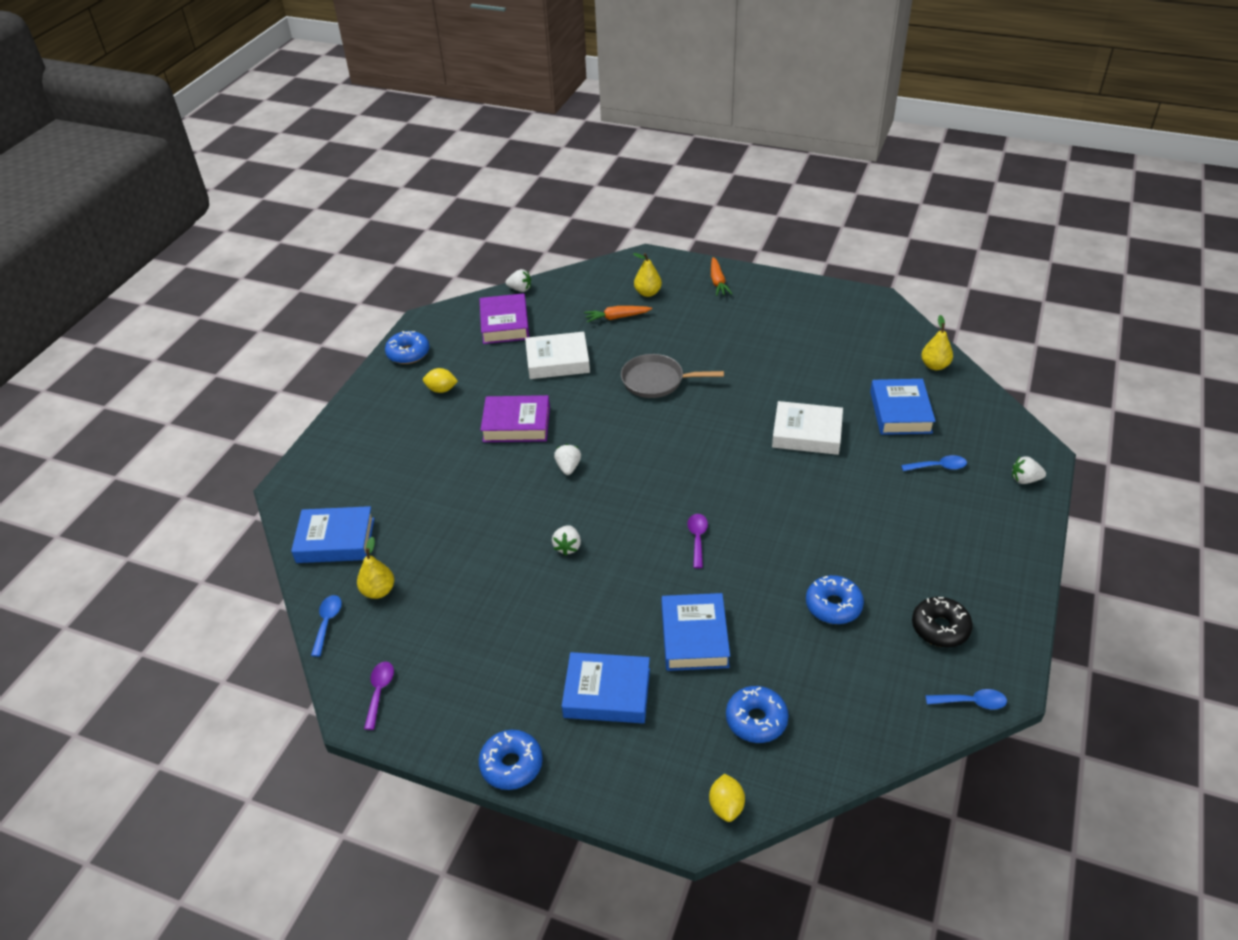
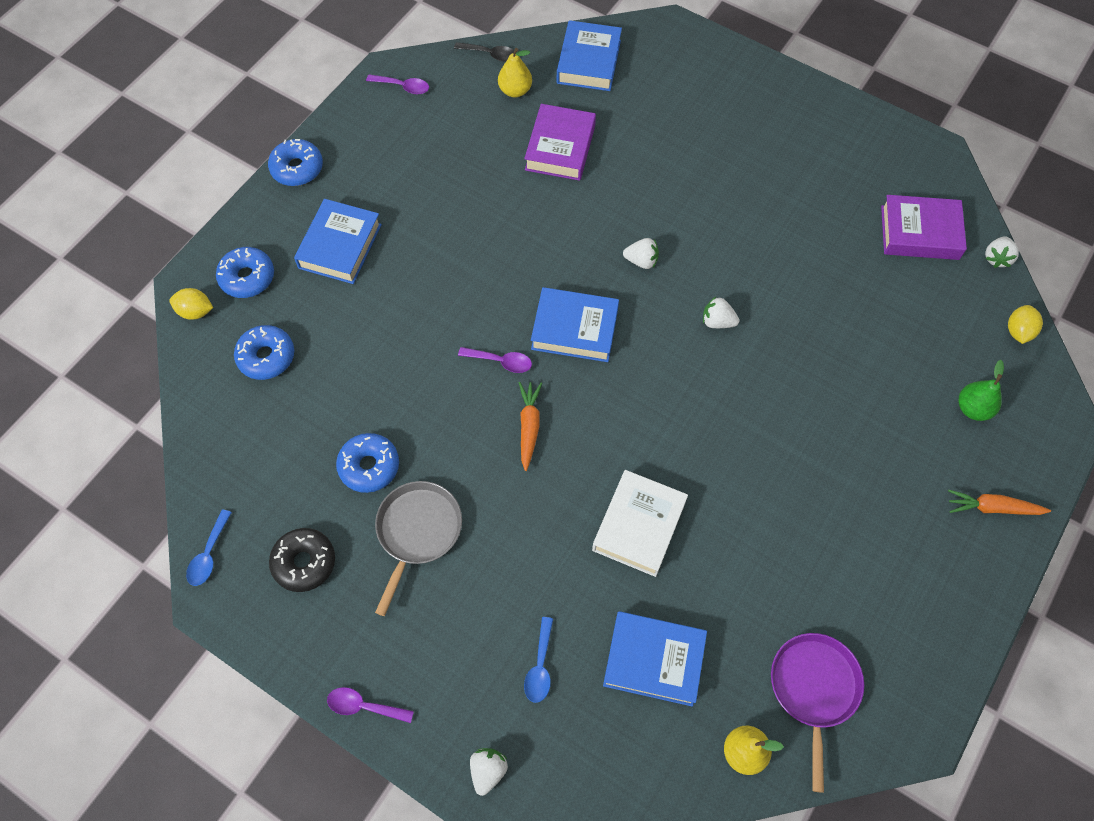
camera: 100 degrees right, 20 degrees up
(327, 623) = (490, 54): blue spoon -> black spoon
(408, 353) = (873, 132): blue donut -> blue donut (247, 277)
(441, 389) = (800, 159): yellow lemon -> yellow lemon (1018, 331)
(516, 424) = (724, 222): purple book -> purple book (560, 147)
(557, 361) = (834, 278): white book -> none
(567, 547) = (524, 243): white strawberry -> white strawberry (717, 321)
(617, 317) = (918, 359): orange carrot -> orange carrot (529, 426)
(647, 293) = (973, 408): yellow pear -> green pear
(656, 381) = (775, 378): grey pan -> grey pan (417, 532)
(694, 637) = (375, 329): blue book -> blue book (574, 329)
(877, 342) = (814, 689): none -> purple pan
(1027, 558) = (364, 706): none -> purple spoon

